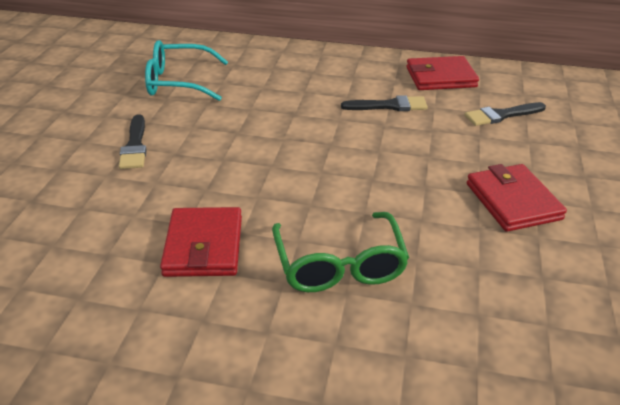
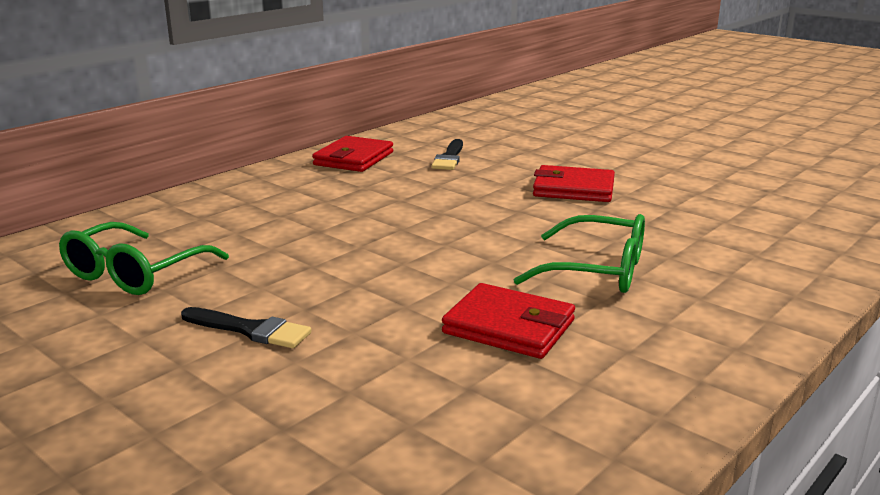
camera: 60 degrees left, 15 degrees down
(179, 82) = (135, 273): turquoise glasses -> green glasses
(389, 106) = (371, 189): black brush -> none

